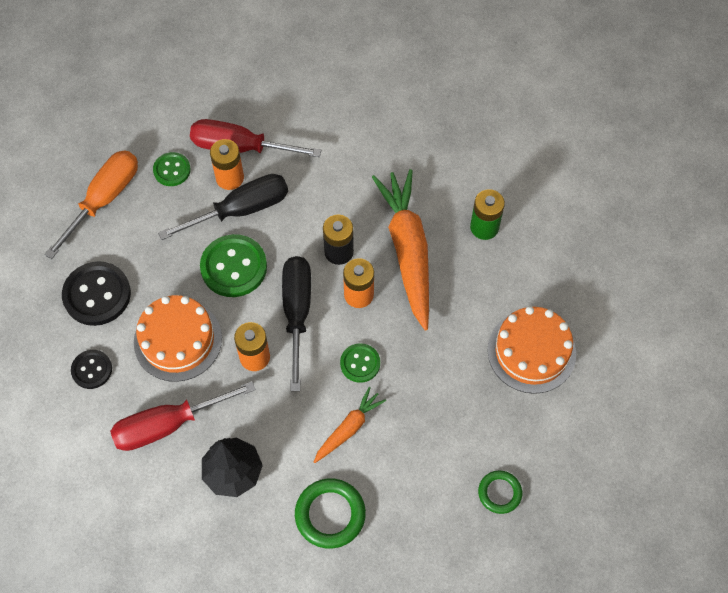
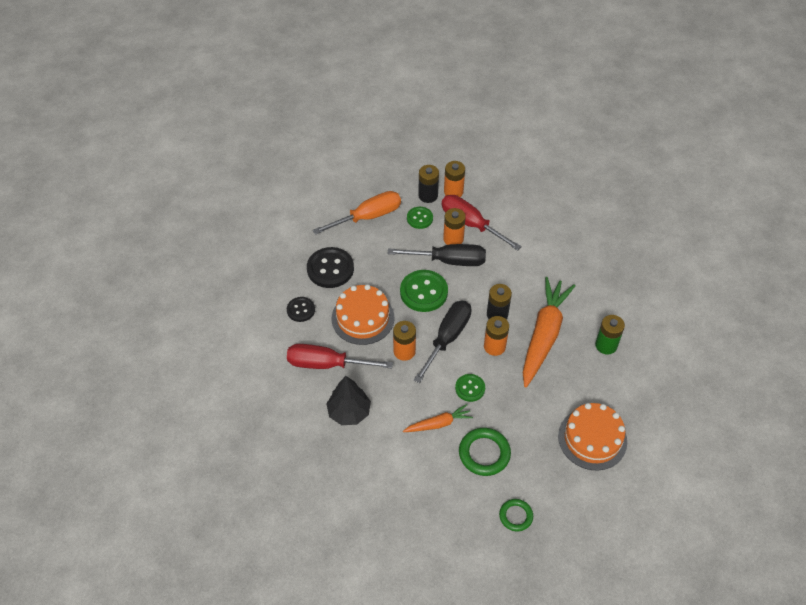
camera: 30 degrees right, 10 degrees down
(164, 134) = (428, 195): none -> black battery
(193, 113) = (453, 191): none -> orange battery
(330, 514) = (394, 469): green ring -> green ring (484, 453)

